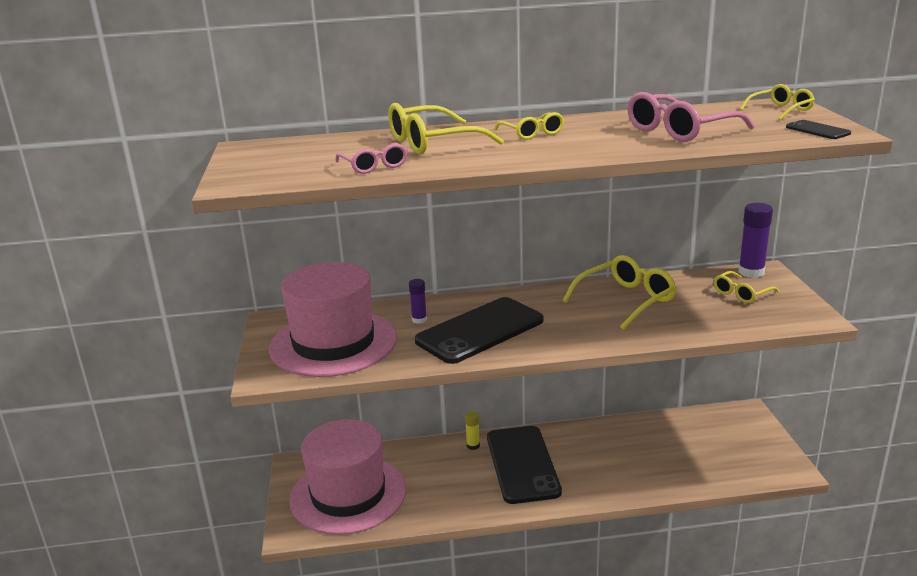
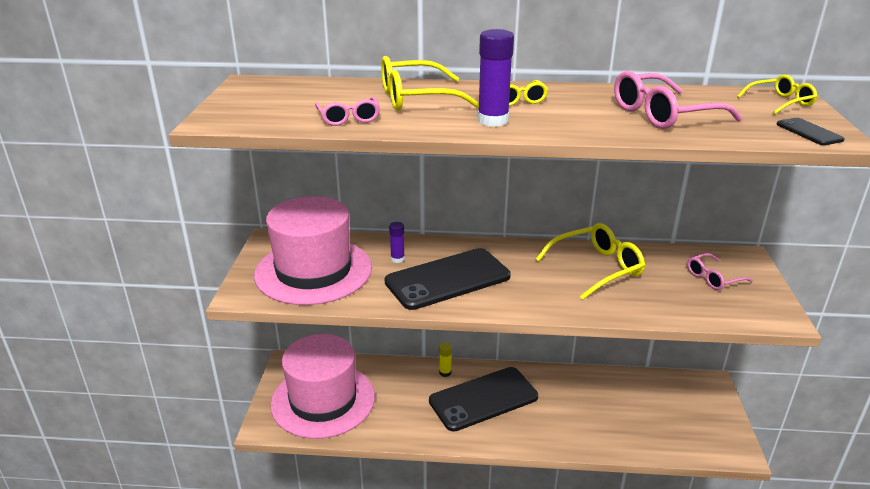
camera: 10 degrees right, 5 degrees up
(522, 464) = (483, 399): black phone -> black phone turned 60 degrees clockwise
(741, 293) = (713, 278): yellow glasses -> pink glasses
(751, 272) = (731, 256): purple glue stick -> purple glue stick (493, 120)

